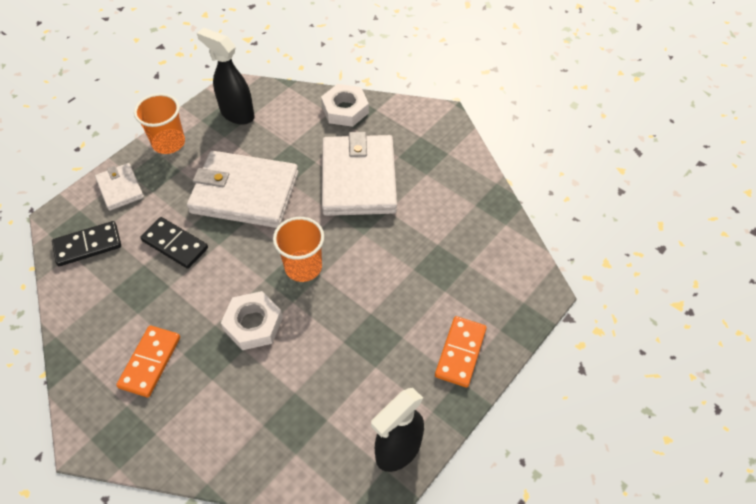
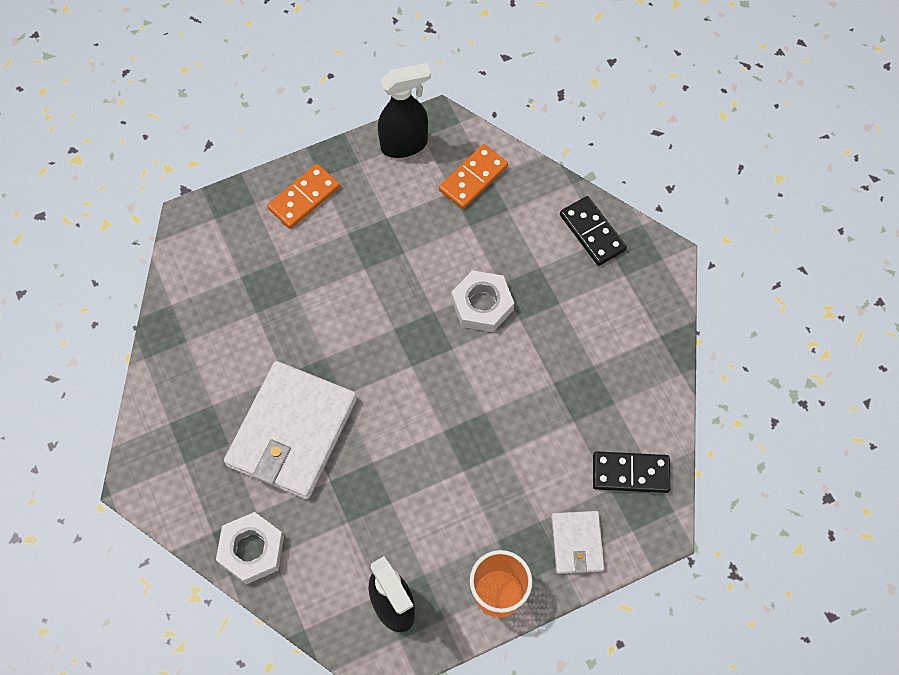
camera: 155 degrees left, 10 degrees up
(150, 362) = (593, 307): orange domino -> orange domino (473, 178)
(175, 244) = (533, 432): black domino -> black domino (592, 232)
(244, 193) = (432, 470): white wallet -> none
(303, 267) = (406, 345): orange cup -> none

